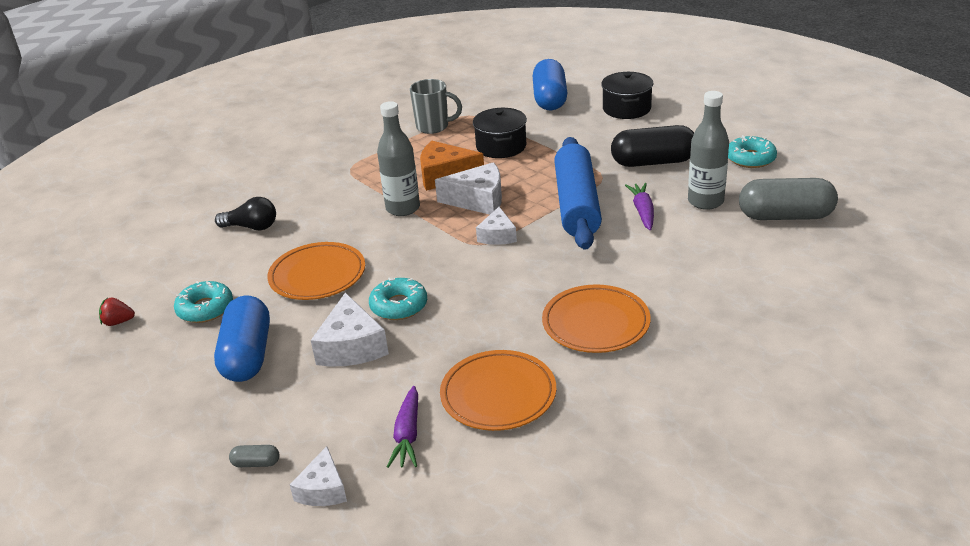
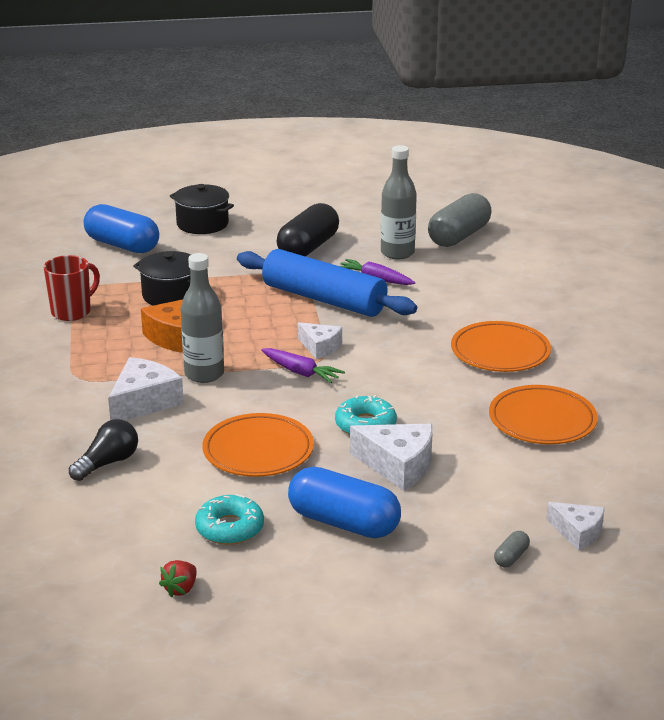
camera: 60 degrees left, 5 degrees down
(407, 435) = (549, 474): purple carrot -> purple carrot (301, 372)
(433, 127) = (72, 312): grey mug -> red mug
(478, 200) = (248, 336): white cheese -> white cheese (144, 402)
(750, 158) = (363, 214): turquoise donut -> none

